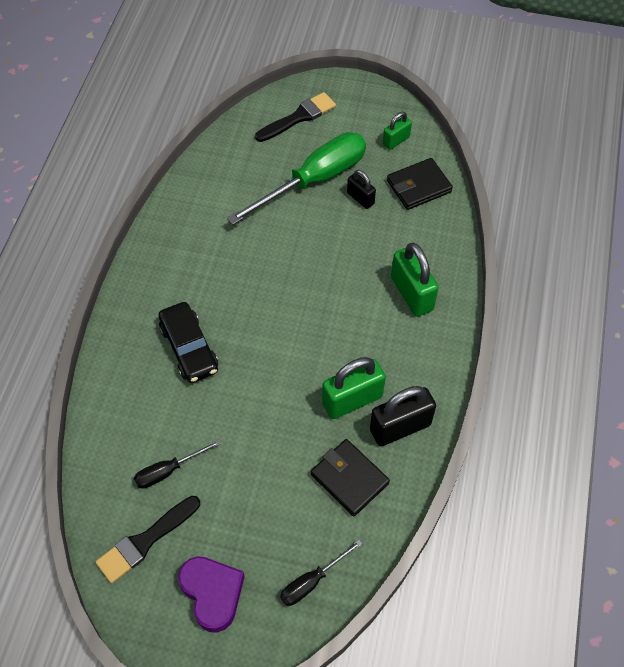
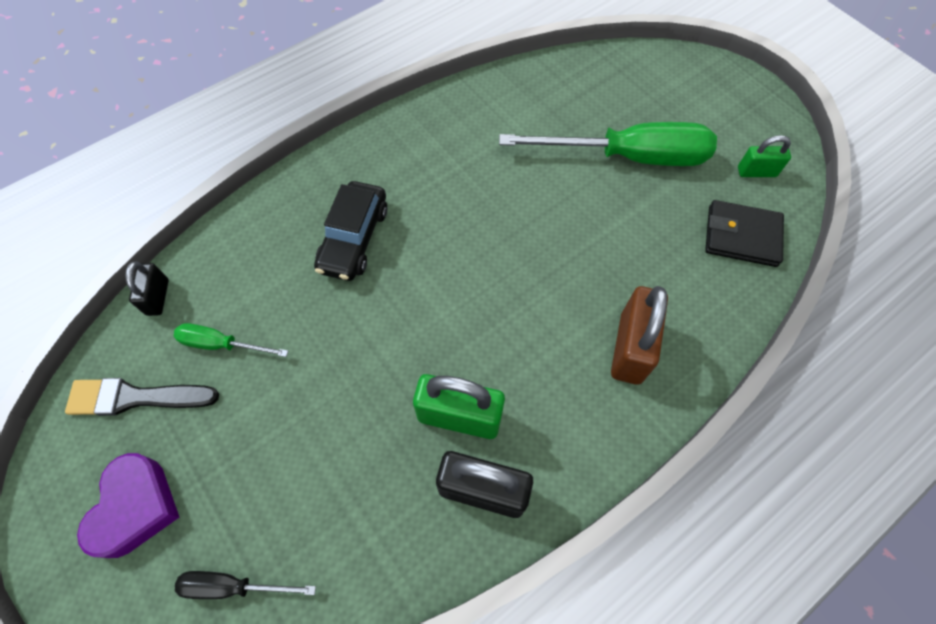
camera: 40 degrees right, 5 degrees up
(168, 470) = (222, 344): black screwdriver -> green screwdriver
(298, 117) = (667, 86): black brush -> none
(349, 479) = (376, 503): black wallet -> none
(360, 198) = (662, 206): black padlock -> black padlock (158, 297)
(412, 293) = (630, 348): green padlock -> brown padlock

